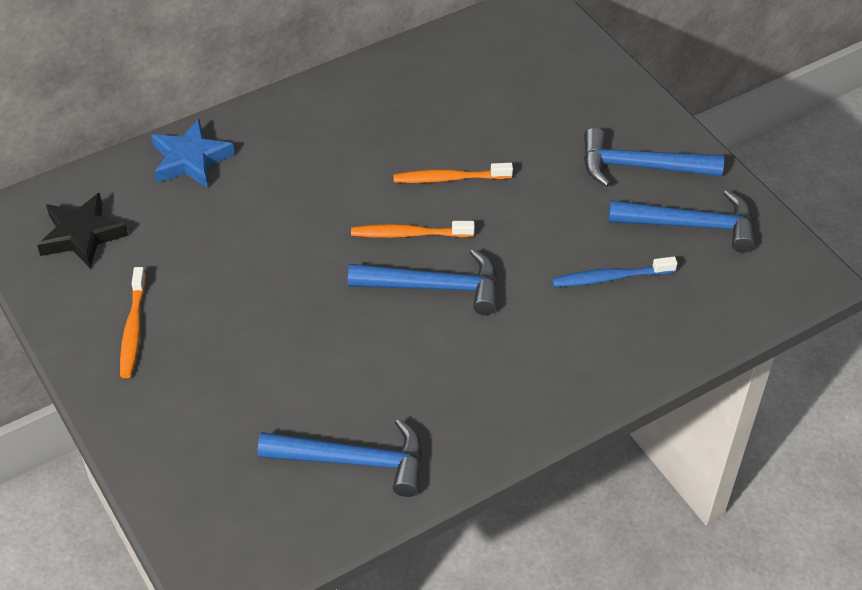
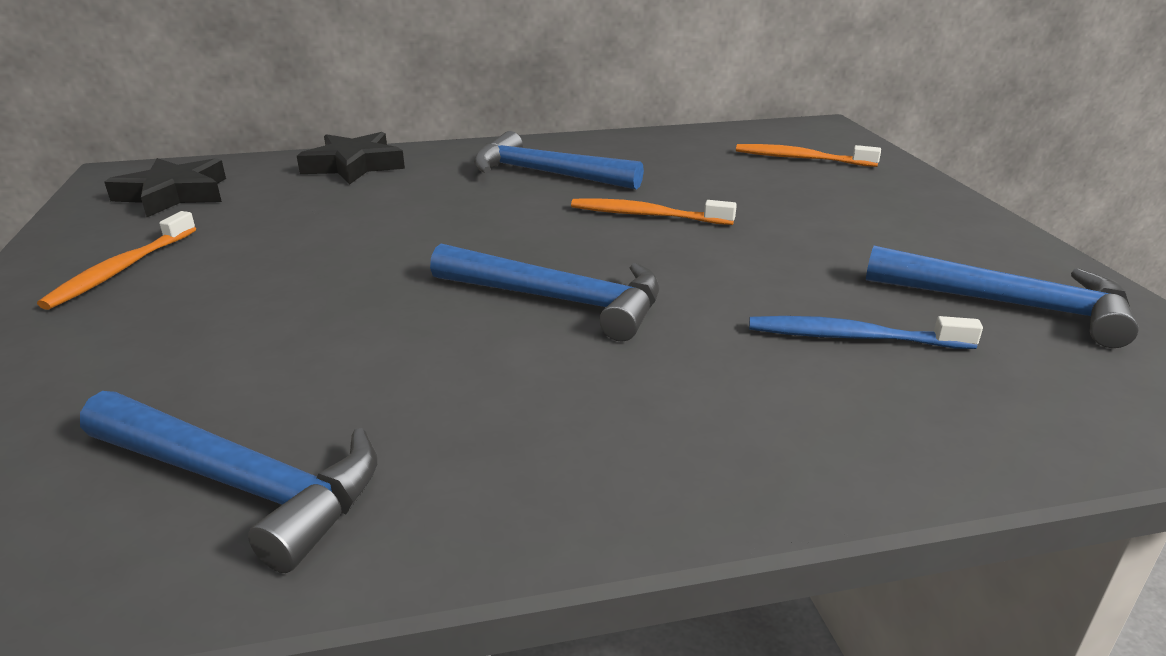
camera: 20 degrees right, 20 degrees down
(190, 159) = (354, 165): blue star -> black star
(409, 234) = (559, 249): orange toothbrush -> orange toothbrush (801, 158)
(640, 167) = (929, 242): blue hammer -> blue hammer (546, 174)

